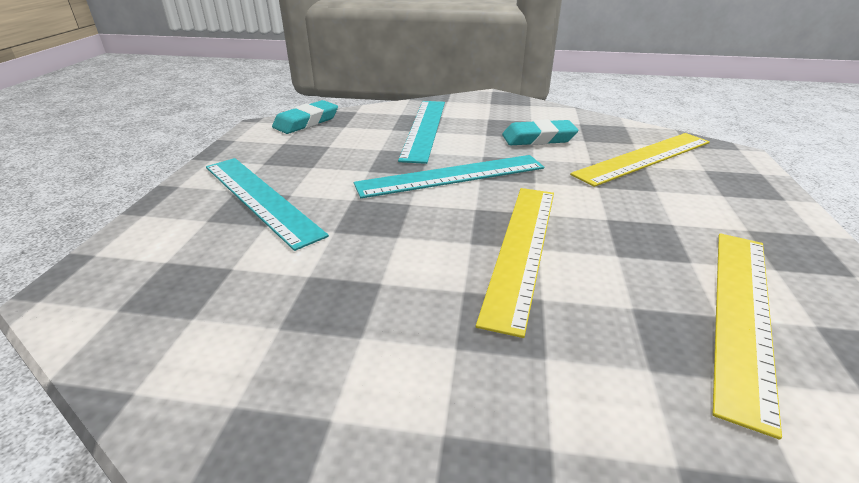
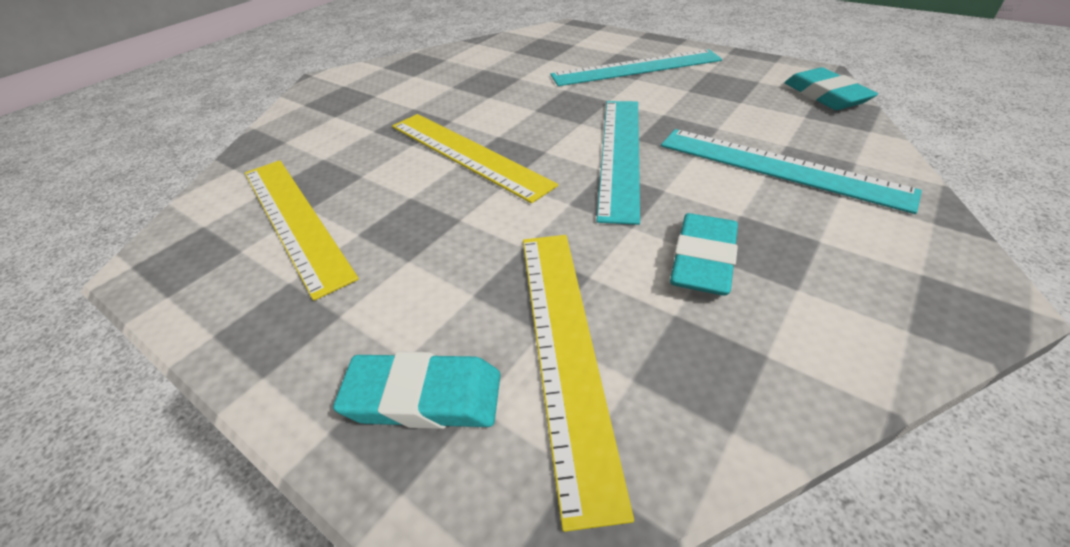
camera: 120 degrees right, 10 degrees up
(726, 182) = (423, 397): none -> turquoise eraser

